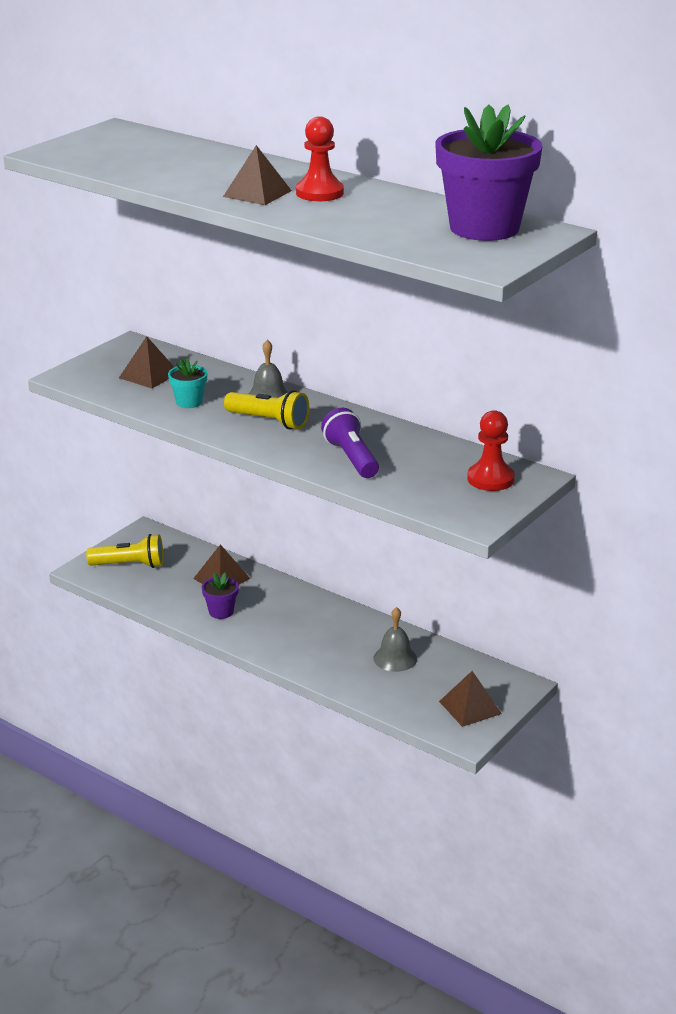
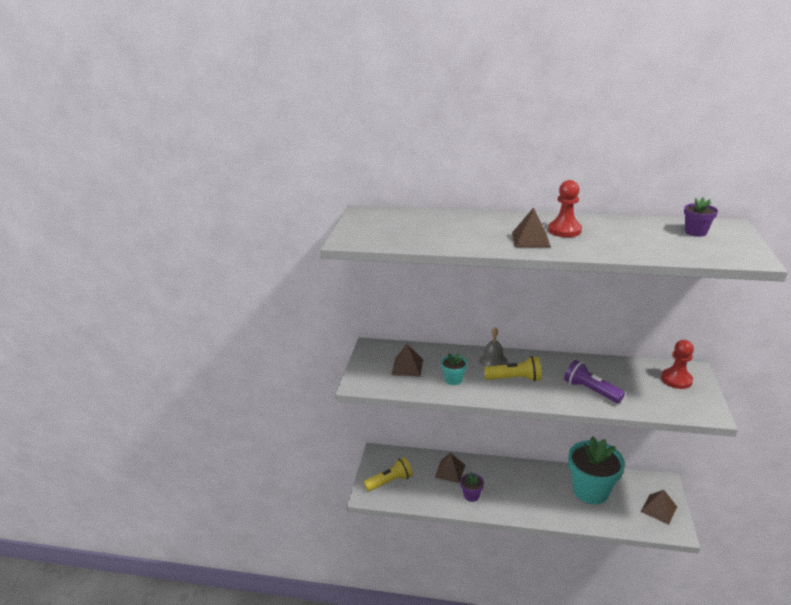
camera: 25 degrees left, 0 degrees up
(395, 658) = (590, 490): grey bell -> turquoise flower pot
(484, 228) = (695, 232): purple flower pot -> purple flower pot, size x0.44

